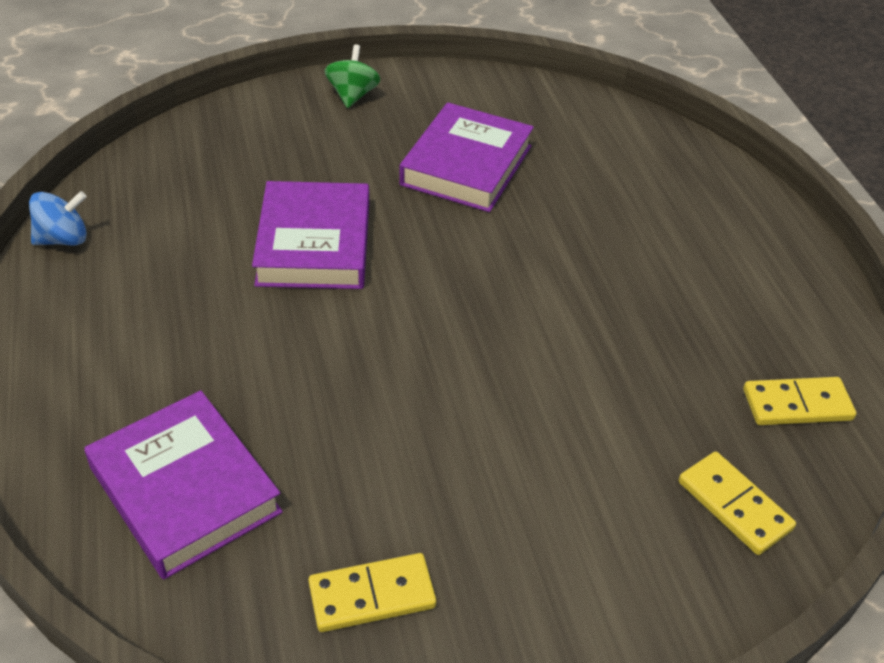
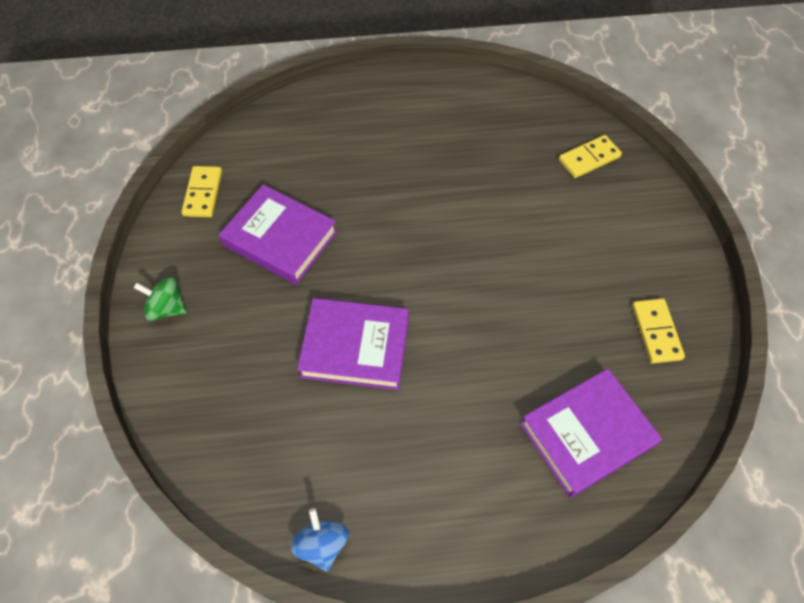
camera: 80 degrees left, 15 degrees up
(797, 405) = (521, 115): yellow domino -> yellow domino (203, 193)

